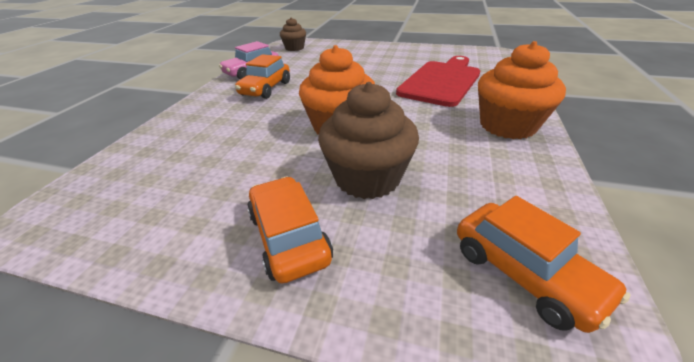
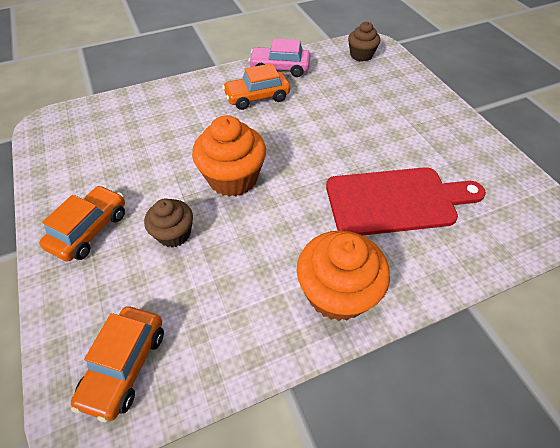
camera: 50 degrees right, 15 degrees up
(367, 178) = (174, 234): brown cupcake -> brown cupcake, size x0.60

